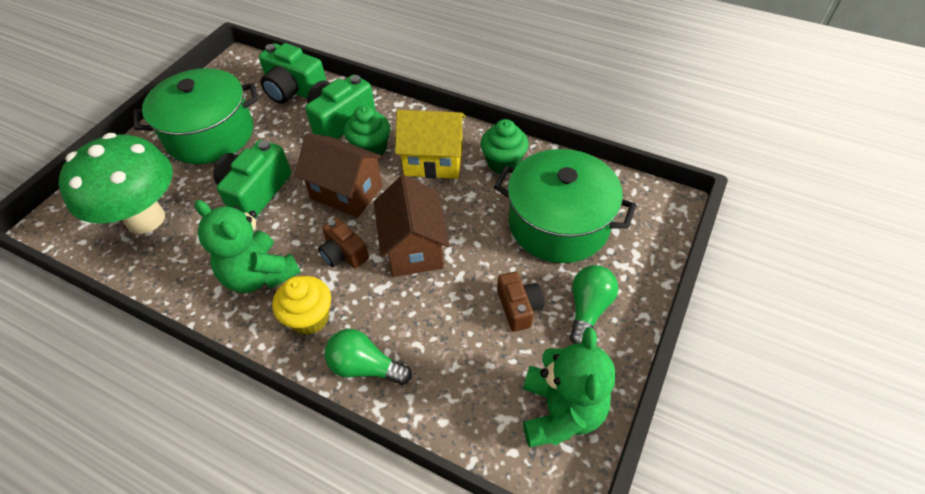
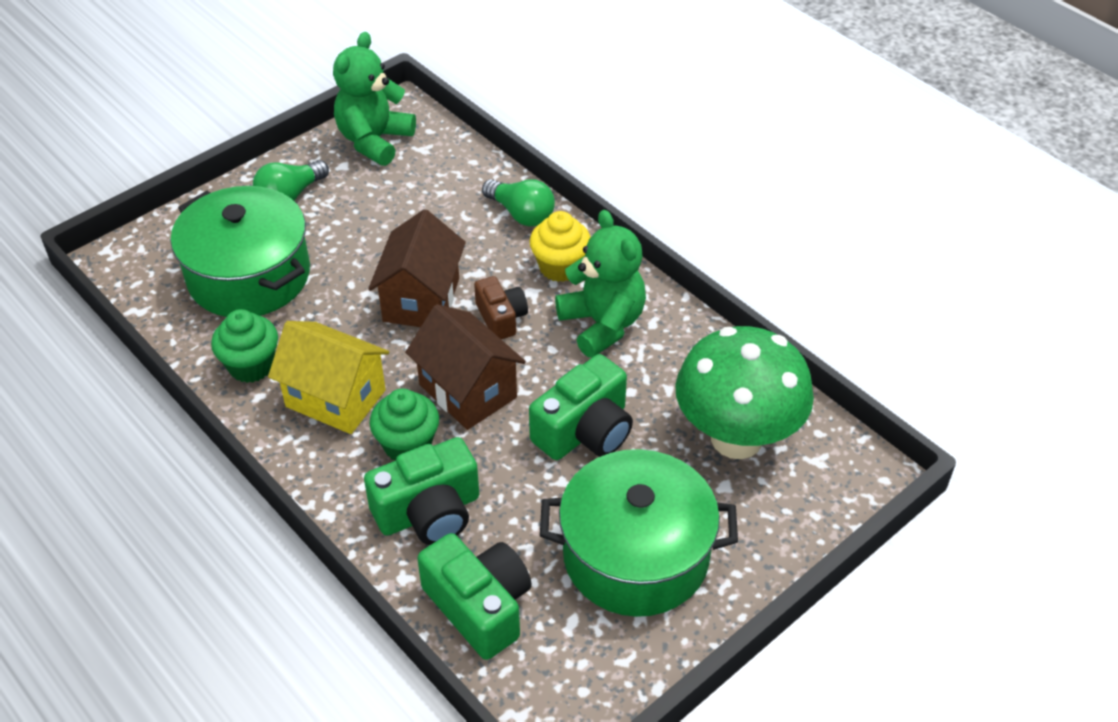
camera: 160 degrees left, 5 degrees down
(519, 307) = (352, 216): brown camera -> none

